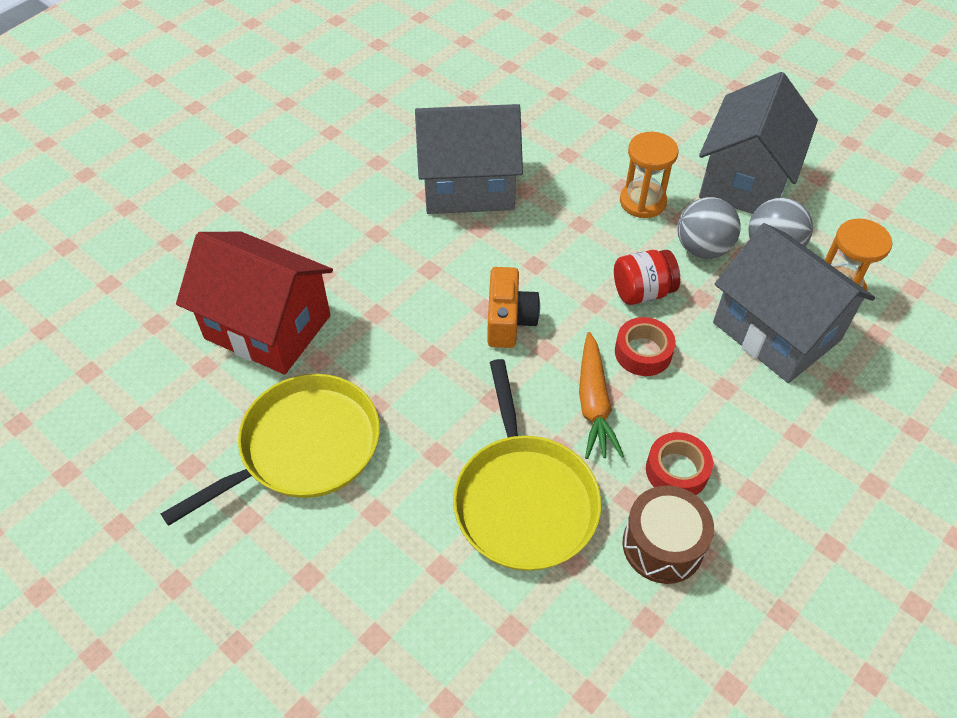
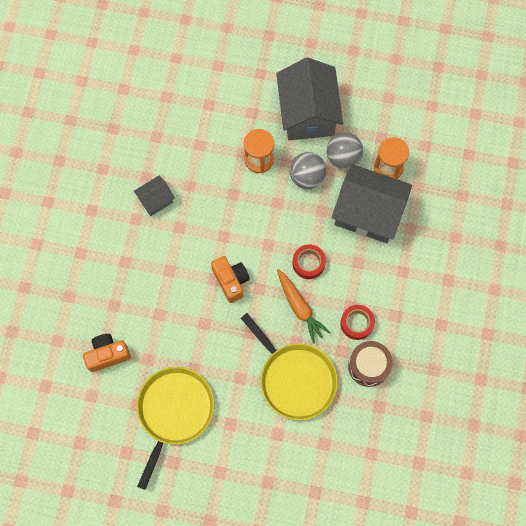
camera: 30 degrees left, 20 degrees up
(268, 327) = (107, 355): red house -> orange camera
(468, 186) = (155, 200): grey house -> grey house, size x0.49
(642, 292) = (289, 224): red jar -> none

